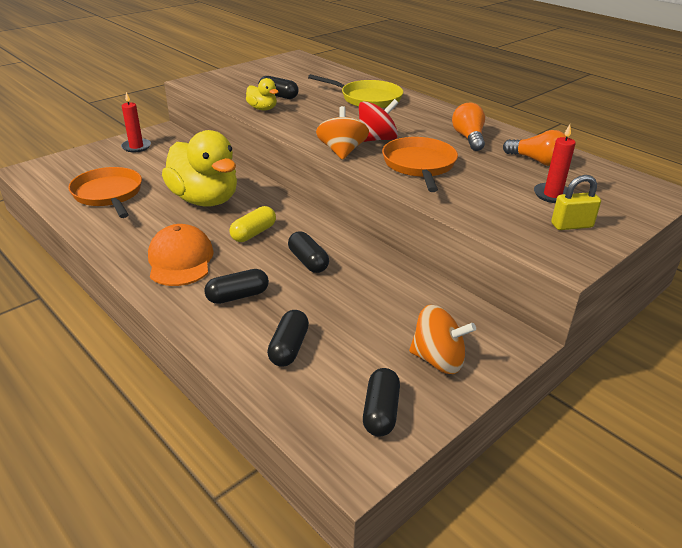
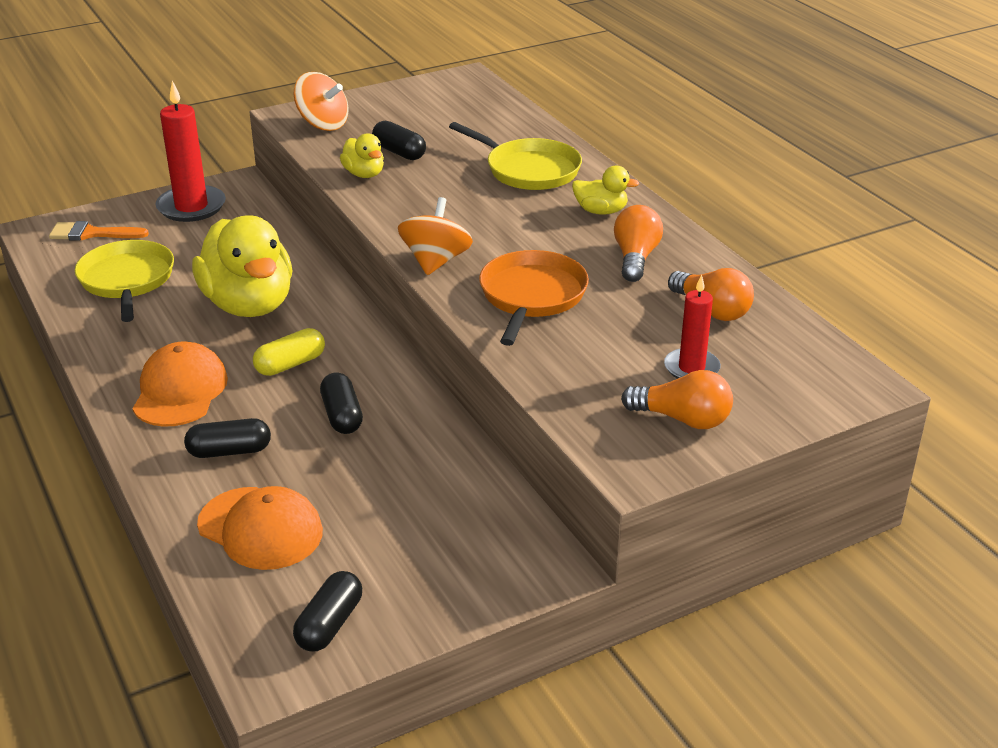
camera: 15 degrees right, 0 degrees up
(70, 168) = (92, 233): none -> orange brush
(108, 194) = (127, 280): orange pan -> yellow pan
(136, 147) = (191, 207): red candle -> red candle, size x1.64
(289, 348) = (260, 528): black capsule -> orange cap
(377, 139) = (498, 245): red spinning top -> none
(428, 116) = (601, 211): none -> yellow duck
(438, 360) = (436, 574): orange spinning top -> orange spinning top (323, 124)
(571, 225) = (682, 419): yellow padlock -> orange light bulb

